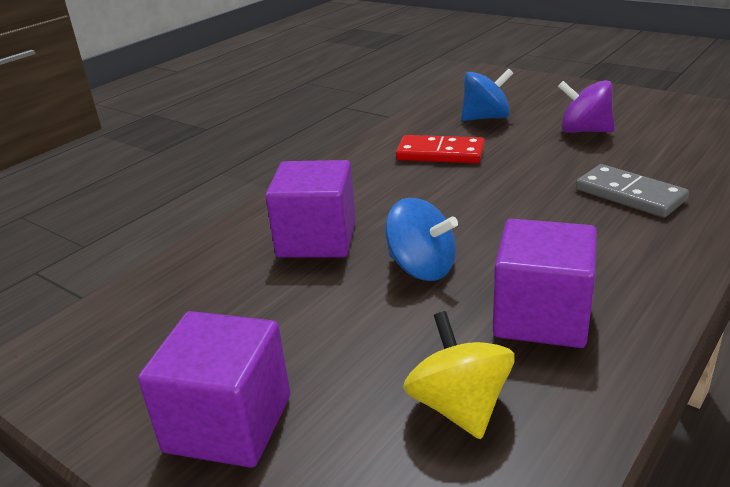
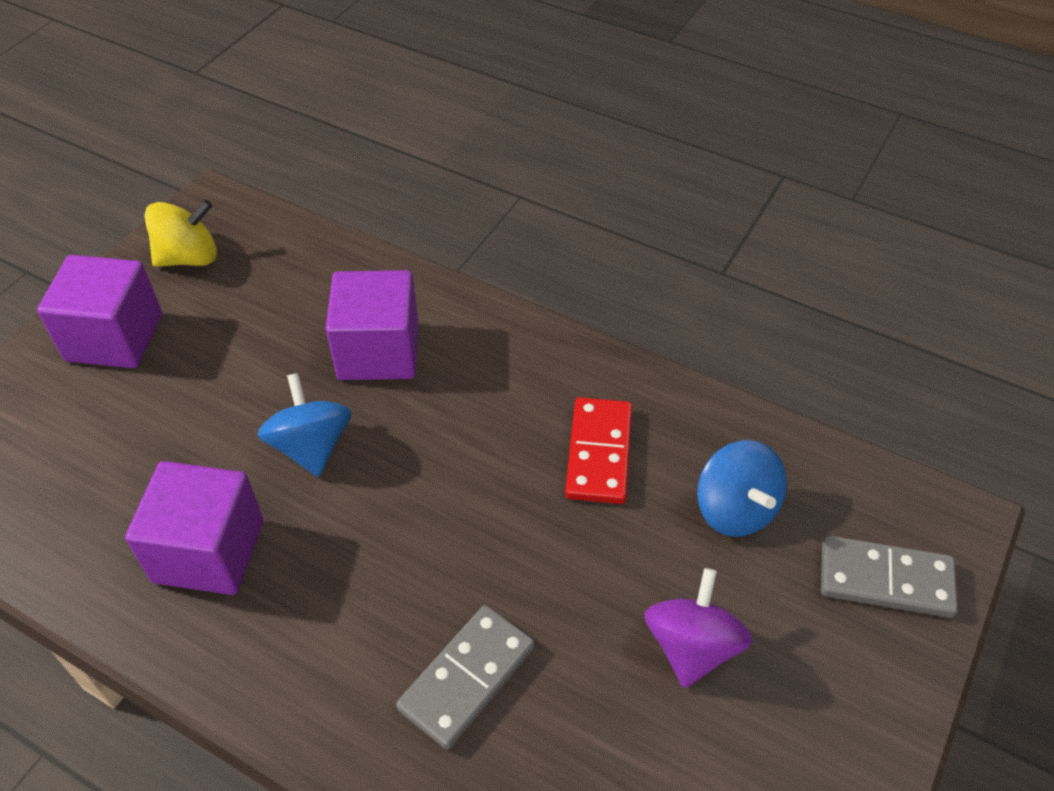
camera: 80 degrees right, 20 degrees up
(421, 268) = (311, 446): blue spinning top -> blue spinning top turned 135 degrees clockwise
(459, 407) = (98, 483): yellow spinning top -> yellow spinning top (189, 257)
(530, 88) = (885, 579): none -> grey domino

